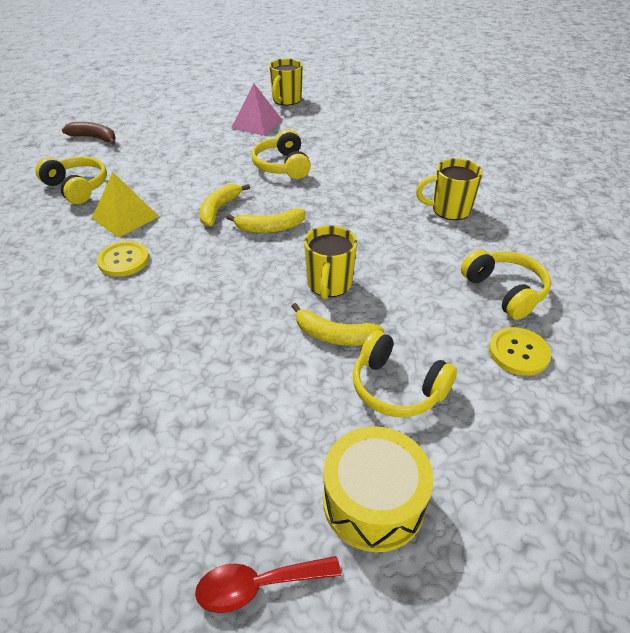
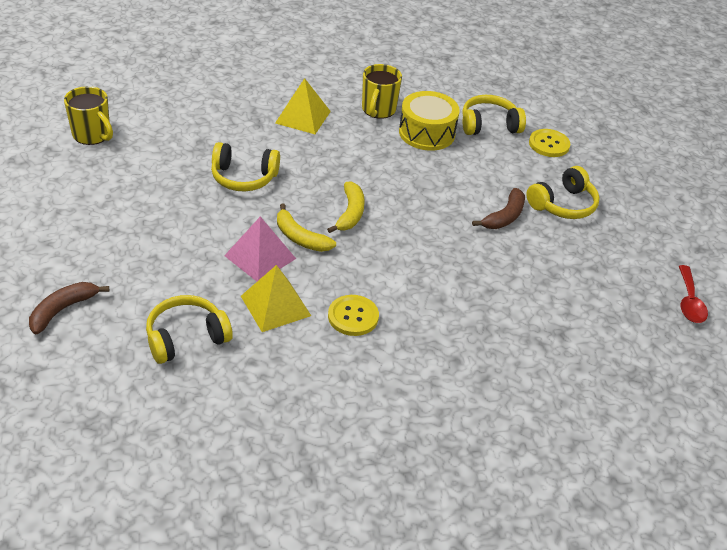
camera: 75 degrees left, 0 degrees up
(256, 123) = (134, 171): pink pyramid -> pink pyramid (260, 257)
(329, 284) = (445, 202): yellow mug -> none
(334, 335) = (504, 217): yellow banana -> brown banana
(373, 501) = (645, 242): yellow drum -> yellow drum (427, 133)
(394, 173) = (303, 117): none -> yellow pyramid

